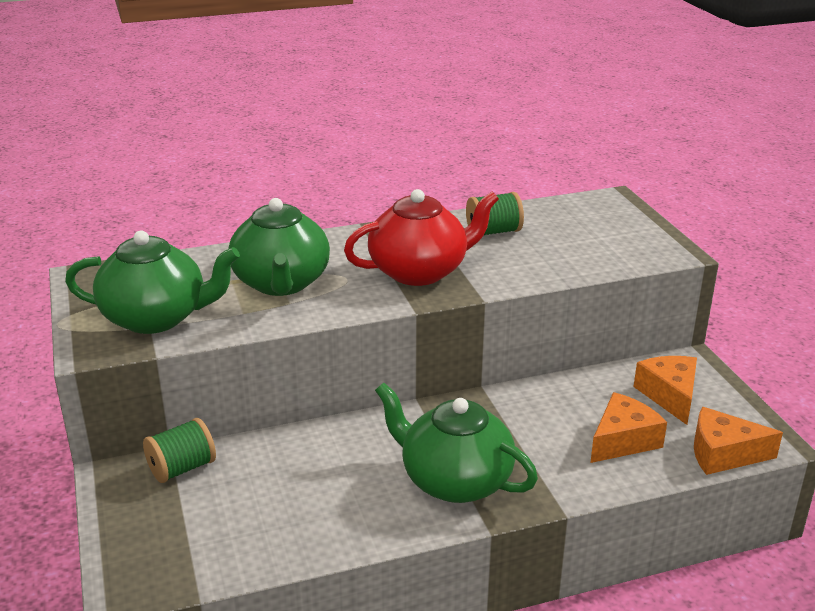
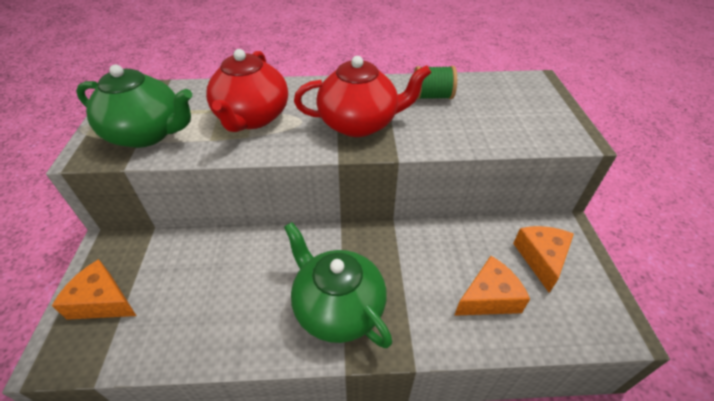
camera: 15 degrees right, 15 degrees up
(182, 468) = (151, 249): green spool -> none
(281, 283) = (252, 118): green teapot -> red teapot
(723, 454) = (574, 333): orange cheese -> orange cheese (102, 301)

